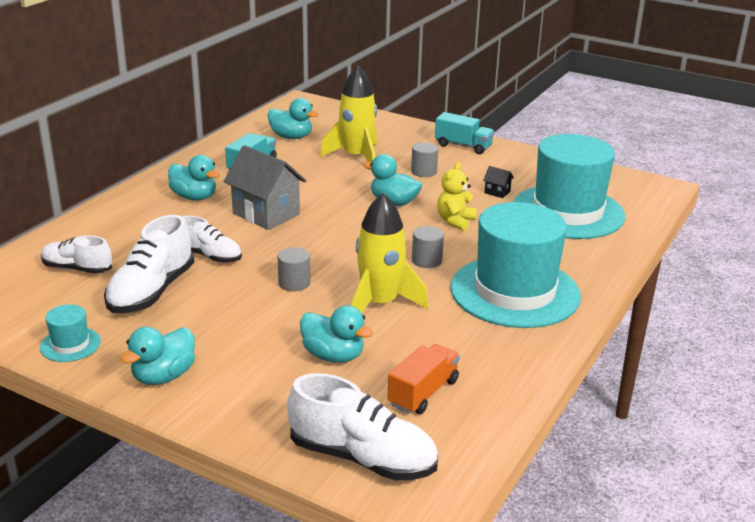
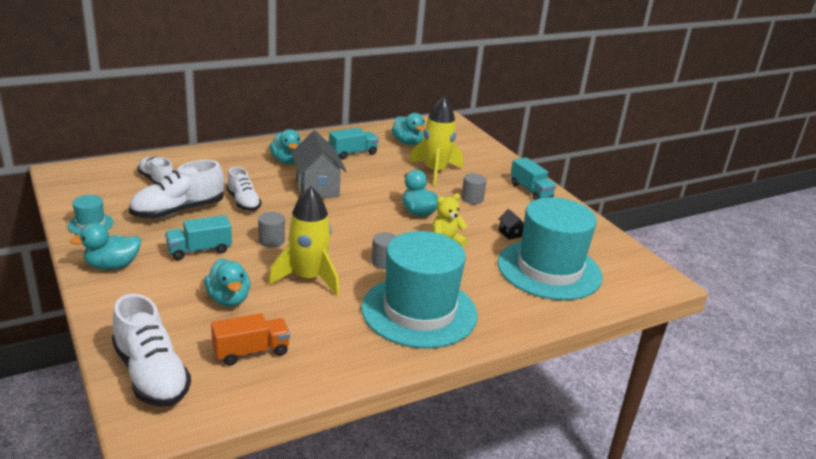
camera: 30 degrees right, 0 degrees up
(234, 322) = (199, 250): none -> turquoise truck

